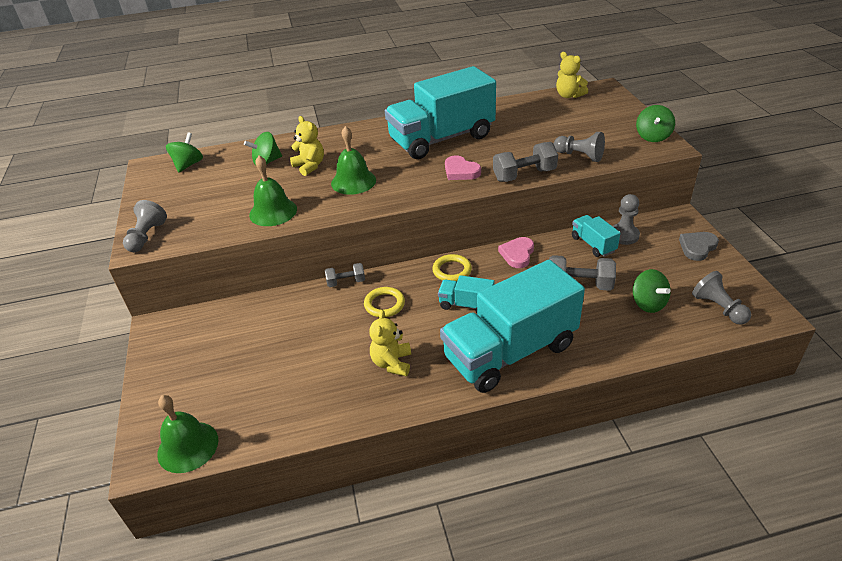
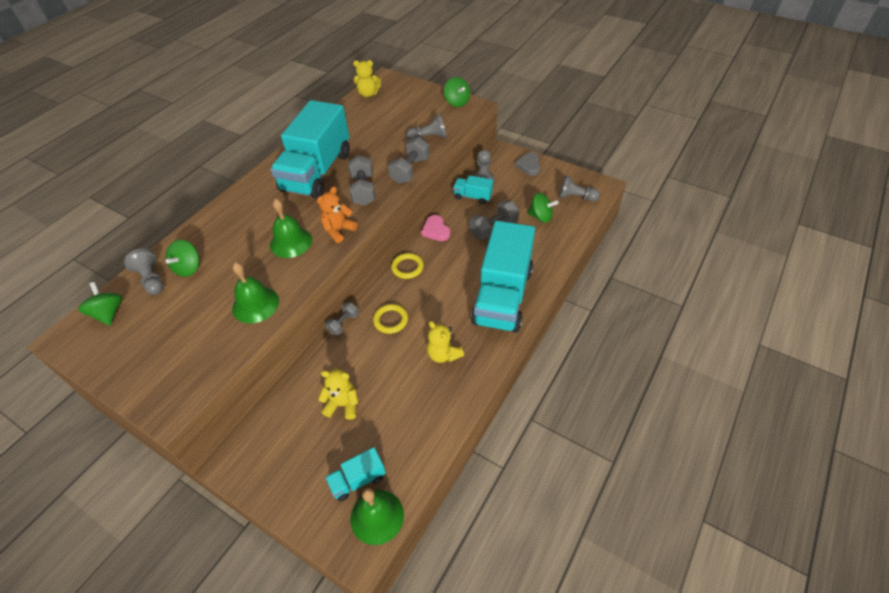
camera: 45 degrees left, 10 degrees up
(147, 236) = (163, 397): grey pawn -> grey pawn (151, 279)
(309, 166) = (235, 250): yellow teddy bear -> yellow teddy bear (343, 404)
(399, 192) = (338, 230): none -> orange teddy bear
(460, 171) = (363, 190): pink heart -> grey dumbbell
(466, 304) = (443, 284): turquoise truck -> turquoise truck (358, 480)

